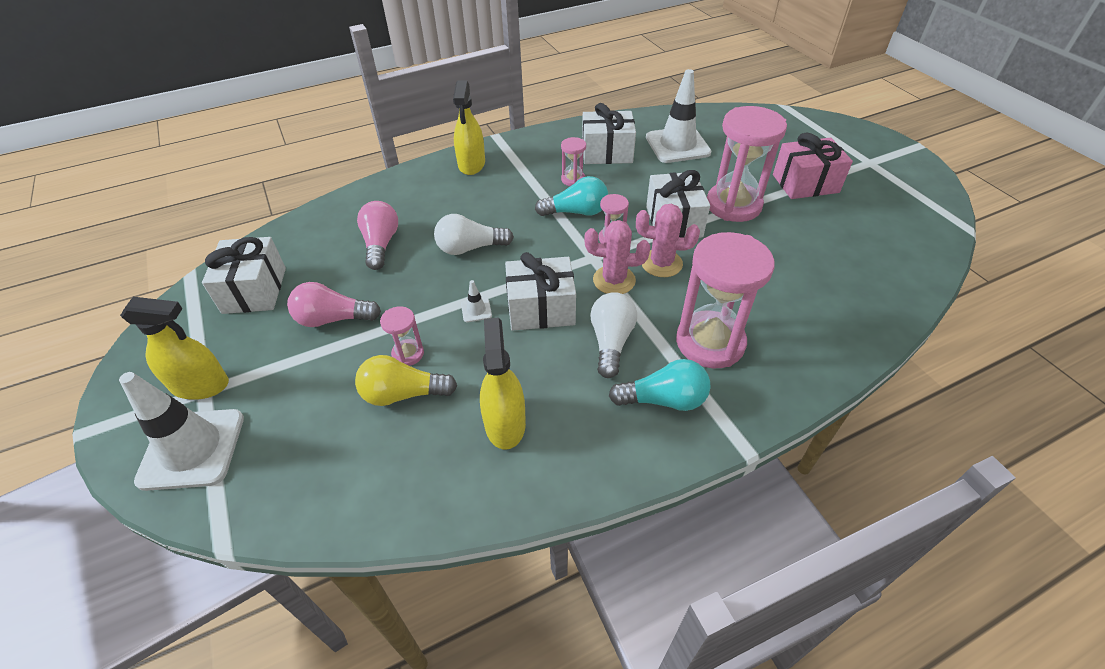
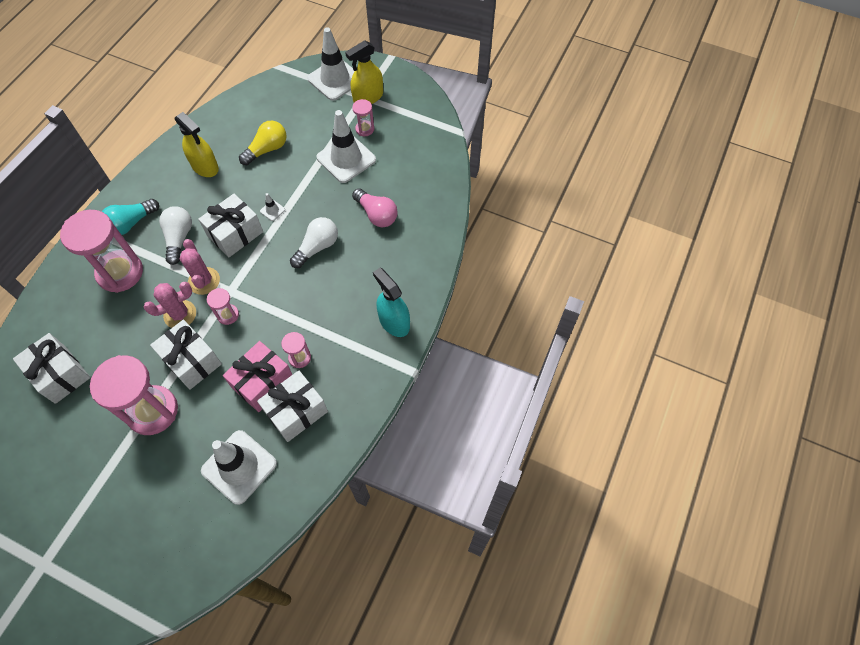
camera: 140 degrees right, 15 degrees up
(254, 290) = (410, 146): white gift -> white gift (60, 374)
(333, 319) = (346, 159): pink light bulb -> white traffic cone
(408, 354) = (285, 167): pink hourglass -> pink hourglass (365, 129)
(471, 164) = (394, 322): yellow spray bottle -> turquoise spray bottle
(576, 212) = (271, 324): turquoise light bulb -> none
(611, 342) = (179, 238): white light bulb -> white light bulb turned 150 degrees counterclockwise
(614, 280) = (204, 281): pink cactus -> pink cactus turned 75 degrees counterclockwise
(805, 183) = (99, 483): pink gift -> pink gift (263, 382)

